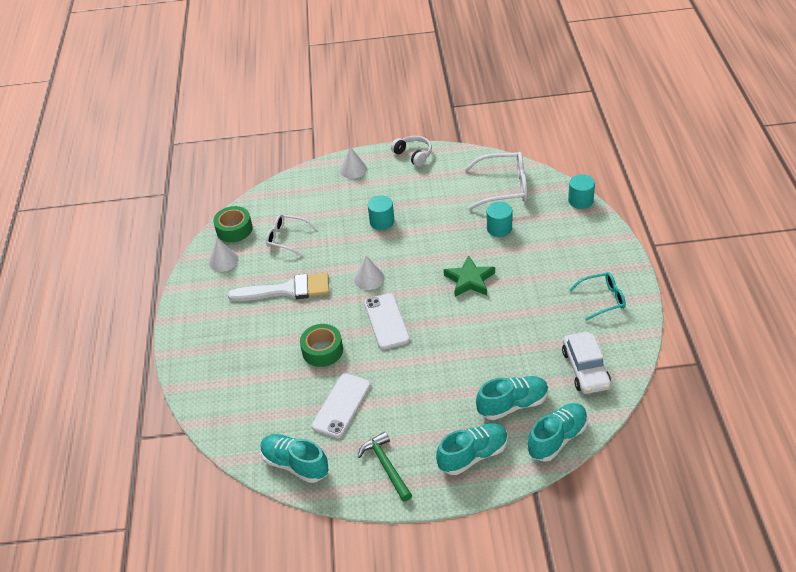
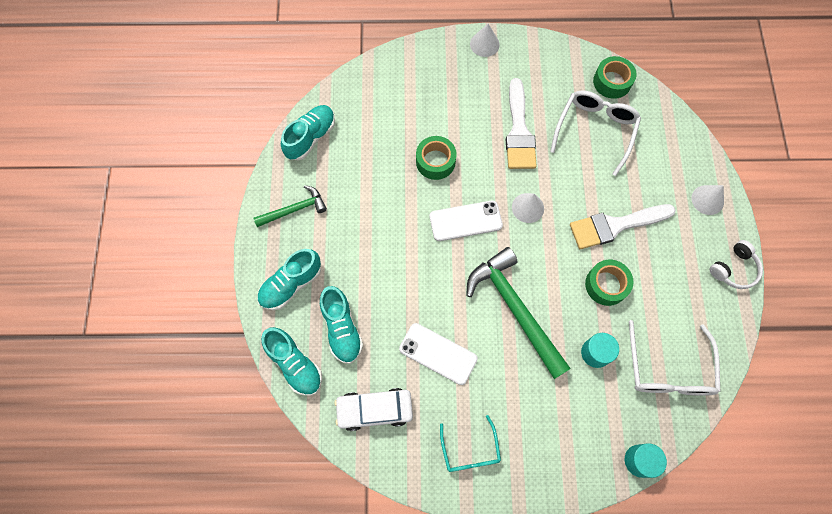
camera: 90 degrees right, 25 degrees up
(223, 260) = (566, 74): white cone -> white cone (484, 44)
(286, 238) = (595, 130): white glasses -> white glasses, size x1.59
(341, 405) = (367, 176): white phone -> white phone (438, 353)
(382, 221) = (615, 226): turquoise cylinder -> white brush
(438, 224) = (606, 285): none -> green tape
(469, 280) = (515, 309): green star -> green hammer
(473, 455) = (291, 284): turquoise shoe -> turquoise shoe turned 75 degrees clockwise

